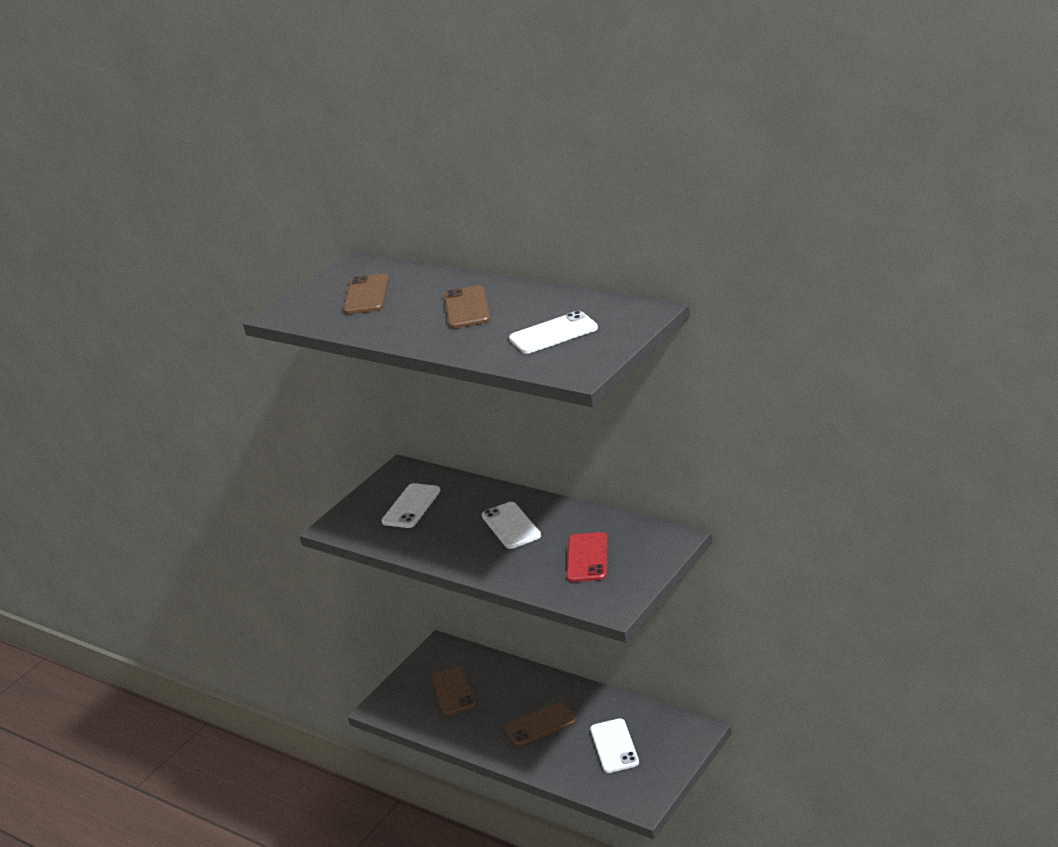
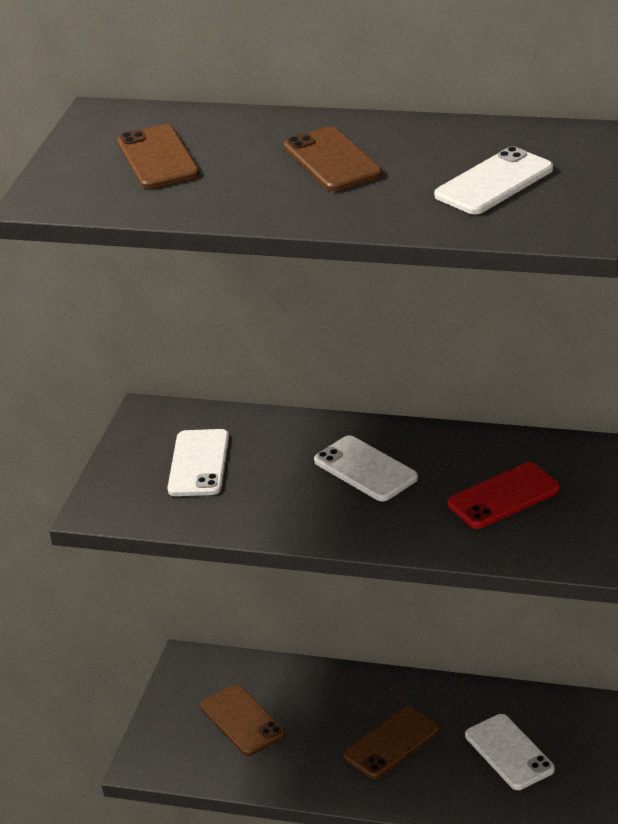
camera: 20 degrees left, 5 degrees up
(587, 558) = (503, 497): red phone -> red phone turned 75 degrees clockwise

